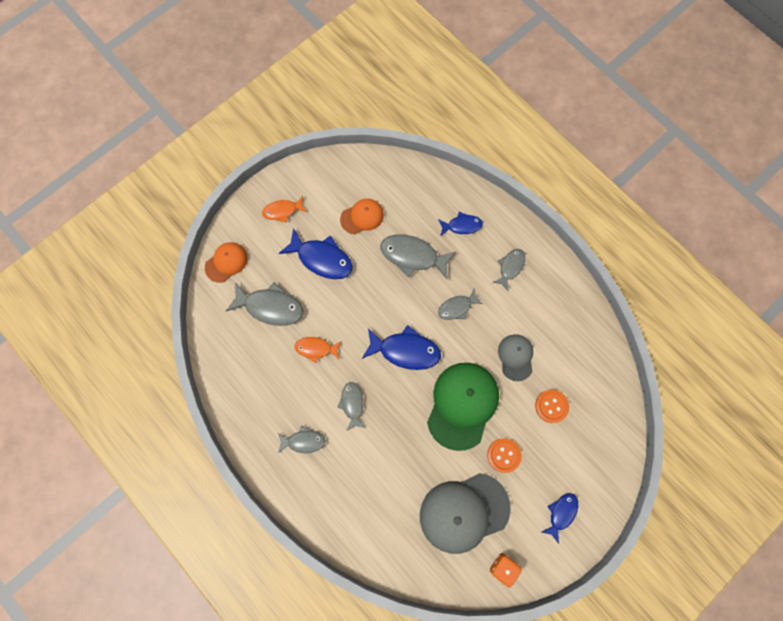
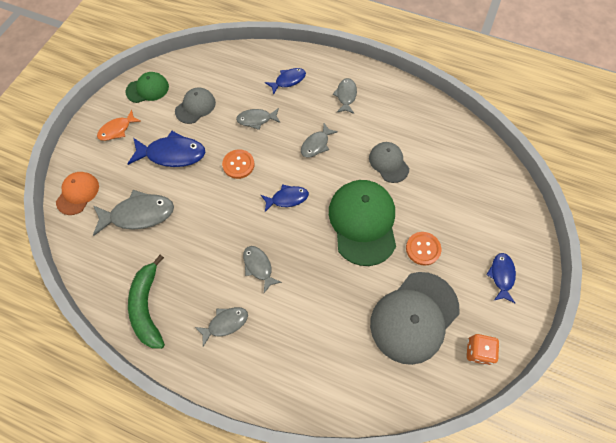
camera: 25 degrees left, 10 degrees down
(247, 396) = (147, 307): none -> green banana
(316, 348) = (200, 232): orange fish -> none
(325, 178) = (147, 89): none -> green cap
(362, 217) = (195, 107): orange cap -> grey cap
(405, 350) = (287, 198): blue fish -> blue fish, size x0.60
(413, 256) = (256, 120): grey fish -> grey fish, size x0.60
(551, 406) = (441, 189): orange button -> orange button (238, 164)

